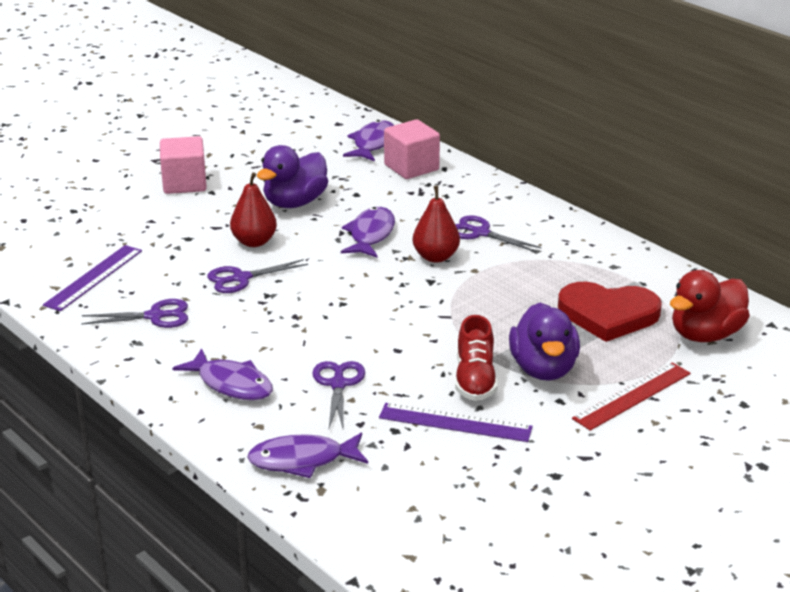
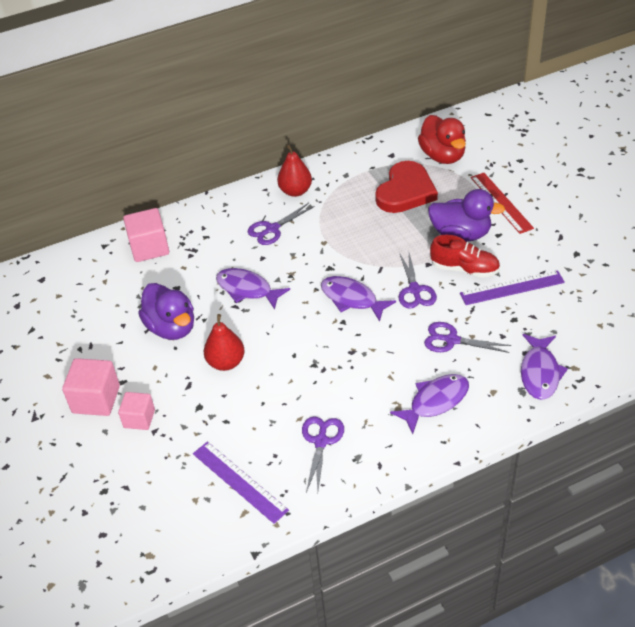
camera: 70 degrees left, 15 degrees up
(164, 210) = (139, 419): none -> pink cube
(240, 278) = (282, 378): purple scissors -> purple scissors (415, 290)
(372, 143) = (93, 263): purple fish -> purple fish (352, 299)
(435, 257) = (297, 259): red pear -> red pear (295, 191)
(455, 422) = (512, 288): purple ruler -> purple ruler turned 45 degrees clockwise

